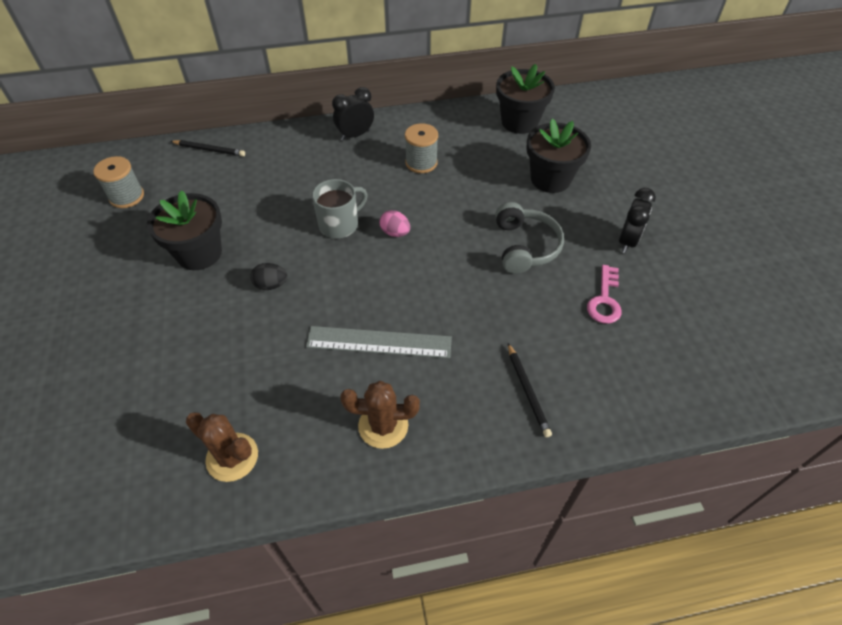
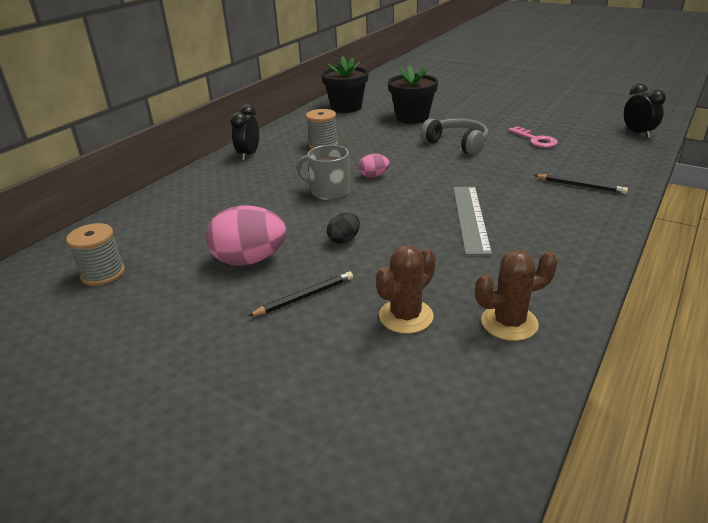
camera: 45 degrees left, 20 degrees down
(199, 253) = (249, 260): black flower pot -> pink egg
(209, 150) = (135, 213): black pencil -> black pencil (304, 297)
(339, 224) = (329, 191): grey mug -> grey mug turned 75 degrees counterclockwise
(379, 342) = (470, 218): grey ruler -> grey ruler turned 45 degrees counterclockwise
(383, 425) = (553, 244): brown cactus -> brown cactus (406, 316)
(627, 241) = (498, 118): black clock -> black clock (638, 133)

